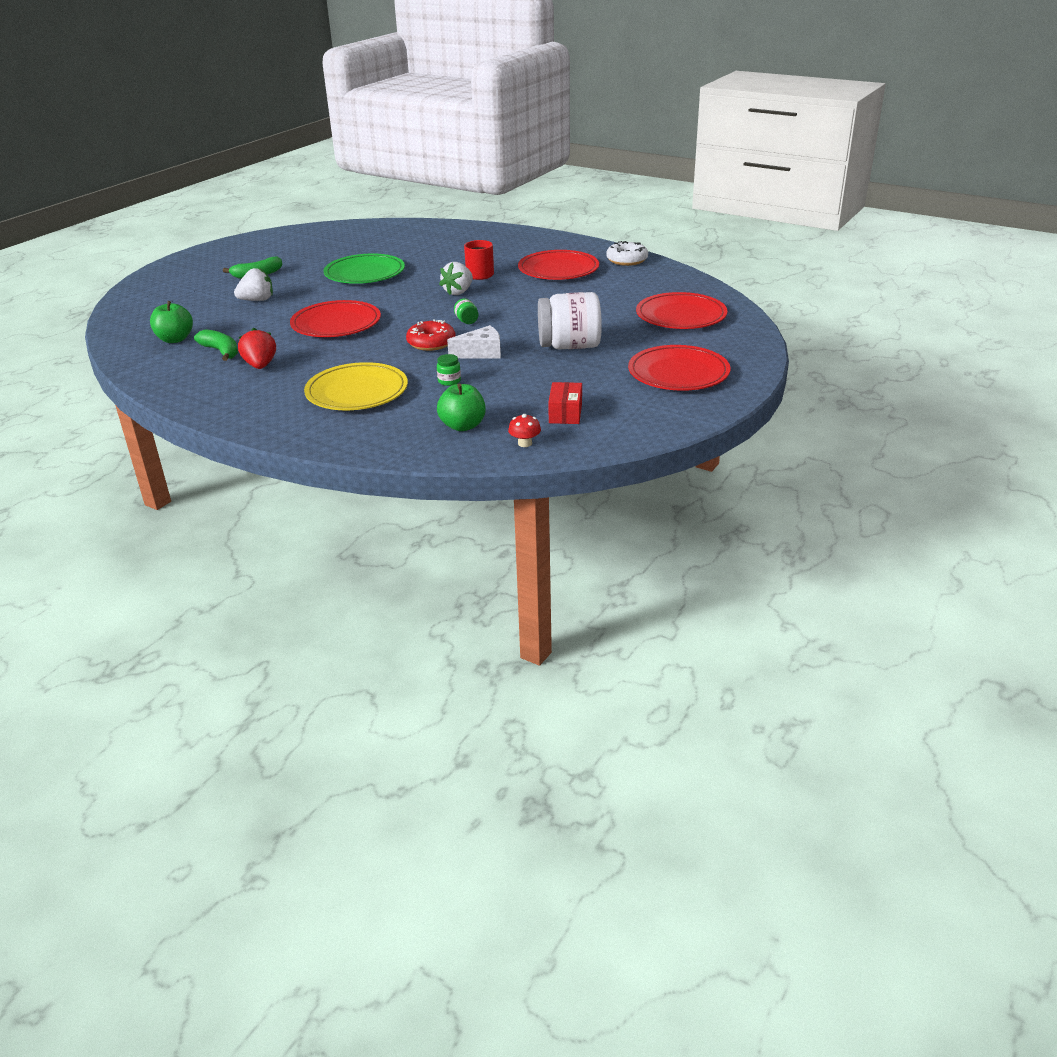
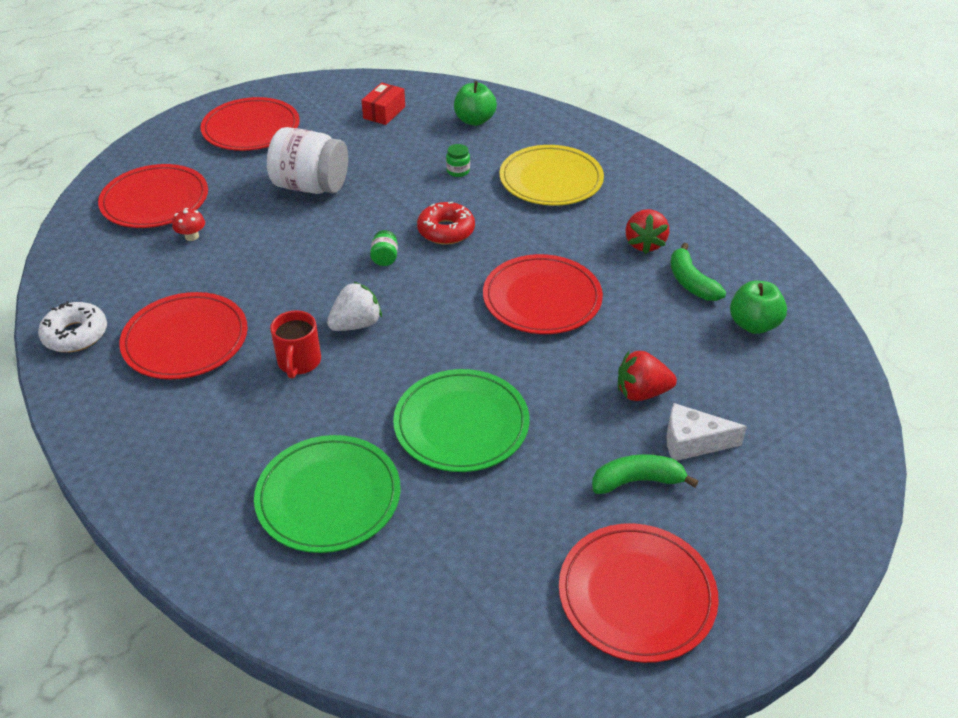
camera: 160 degrees left, 10 degrees up
(255, 250) = (636, 595): none -> red plate
(257, 300) = (641, 392): white strawberry -> red strawberry
(420, 246) = (328, 497): none -> green plate
(481, 353) = (404, 200): white cheese -> white cheese (692, 442)
(525, 443) = (437, 94): red mushroom -> red mushroom (192, 236)

